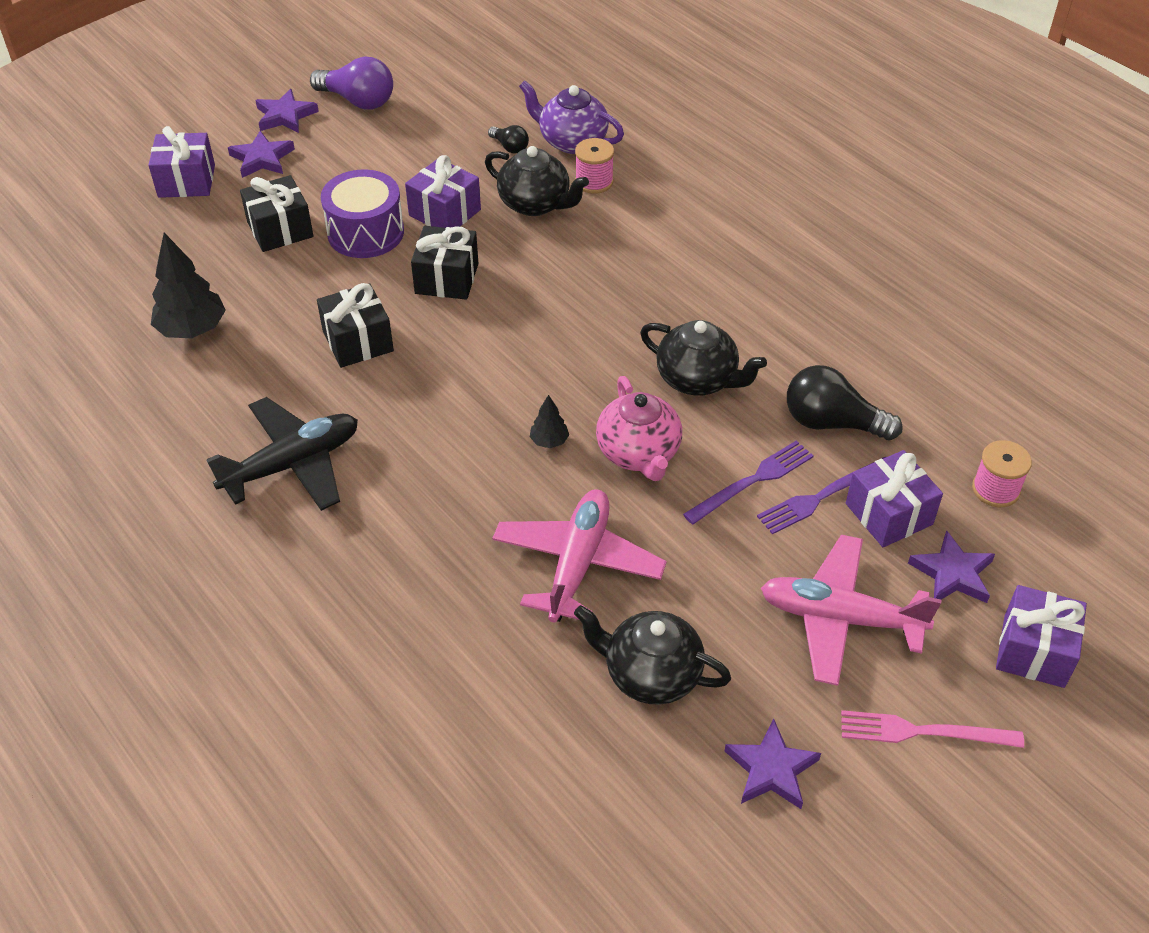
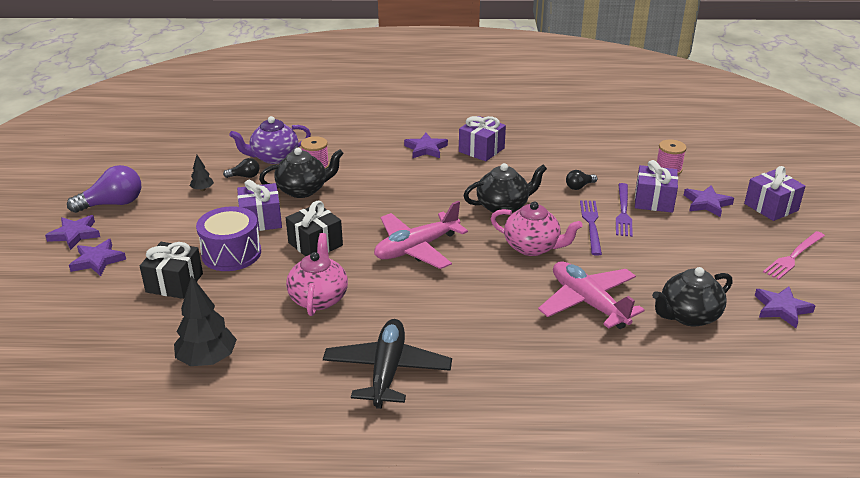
camera: 50 degrees left, 15 degrees down
(186, 181) = (62, 299): purple gift -> purple gift (481, 150)
(358, 341) = (318, 298): black gift -> pink teapot
(549, 441) = (488, 270): black tree -> black tree (202, 189)
(744, 240) = (426, 149): none -> purple star
(832, 423) = (579, 186): black light bulb -> black light bulb, size x0.52
(840, 618) = (705, 244): pink plane -> pink plane (416, 248)

